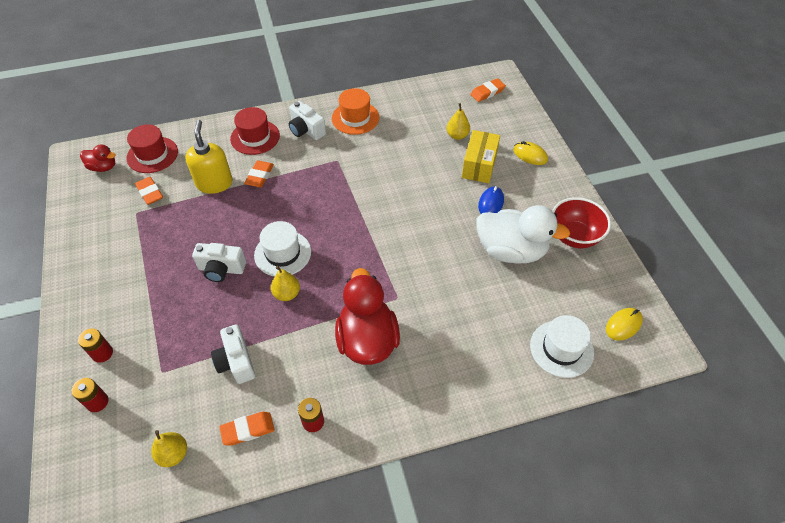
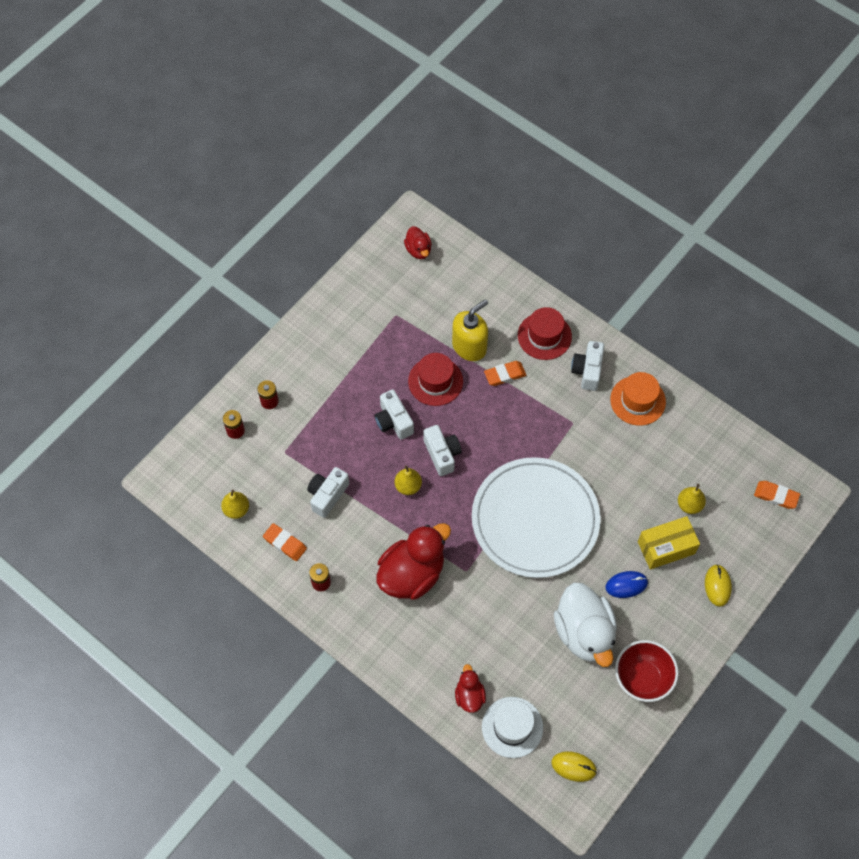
camera: 55 degrees right, 10 degrees up
(150, 193) = (422, 307): orange eraser -> none
(152, 155) = (460, 274): red hat -> red hat (435, 381)
(282, 253) = (442, 454): white hat -> white camera
(392, 226) = (535, 519): none -> white plate
(512, 364) = (469, 696): none -> red duck

